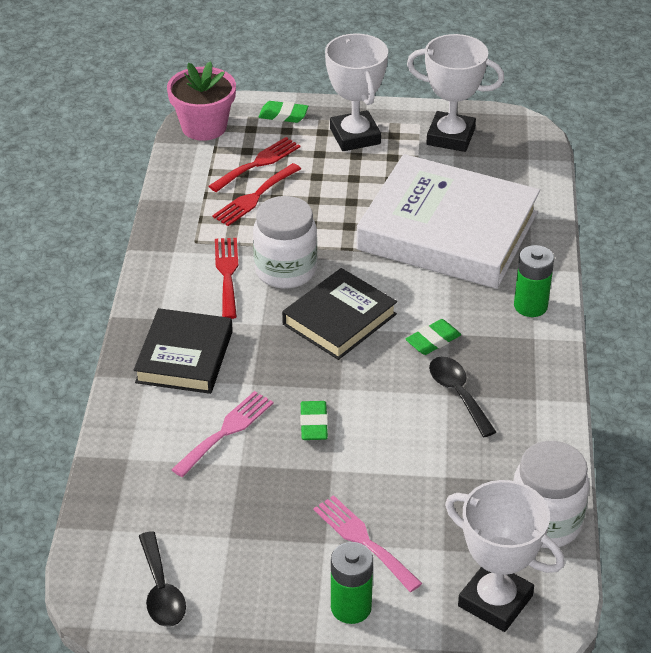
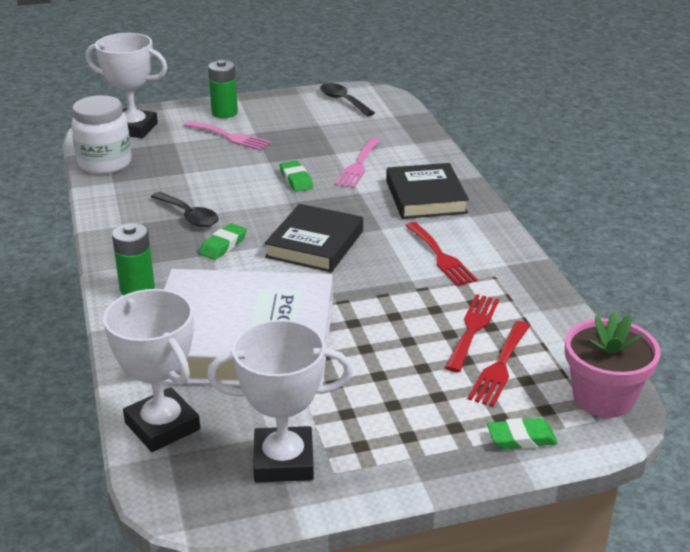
camera: 160 degrees right, 10 degrees down
(285, 270) = (389, 270): white jar -> none
(355, 136) = (409, 431): white trophy -> white trophy (162, 426)

